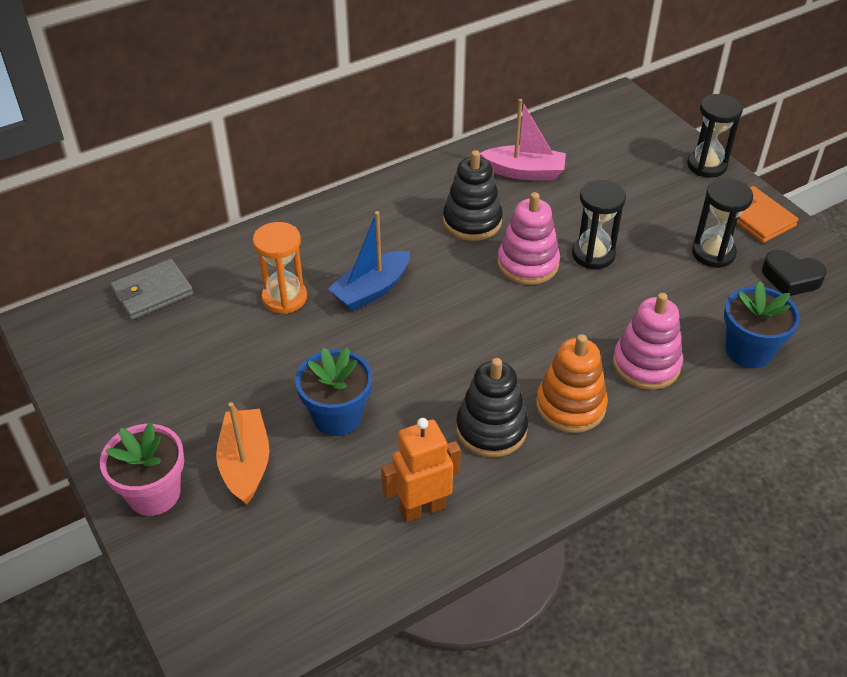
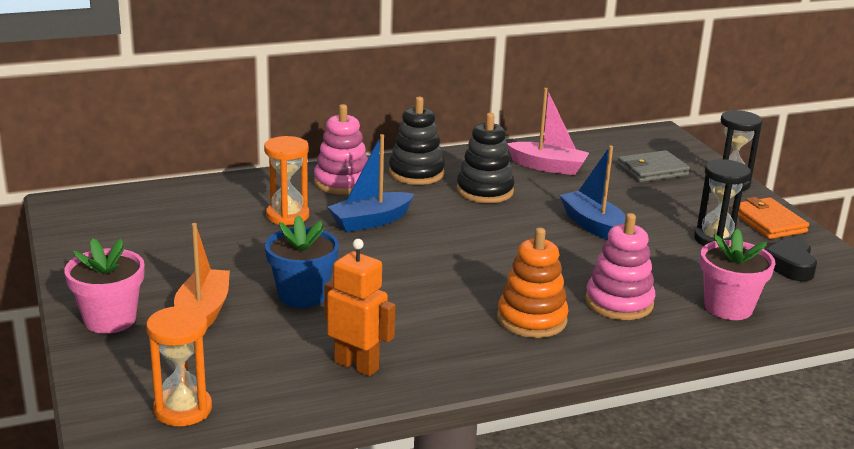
camera: 10 degrees right, 20 degrees down
(152, 293) = (170, 198): grey wallet -> grey wallet (652, 170)
(272, 609) = (183, 409): none -> orange hourglass
(422, 508) = (357, 365): orange robot -> orange robot turned 45 degrees clockwise
(491, 429) = (447, 323): black stacking toy -> black stacking toy (416, 173)
(528, 264) = (527, 223): pink stacking toy -> pink stacking toy (342, 182)
(593, 255) = (594, 226): black hourglass -> blue boat
(749, 351) = (728, 307): blue flower pot -> pink flower pot
(790, 278) = (789, 265): black heart -> black heart turned 60 degrees clockwise

